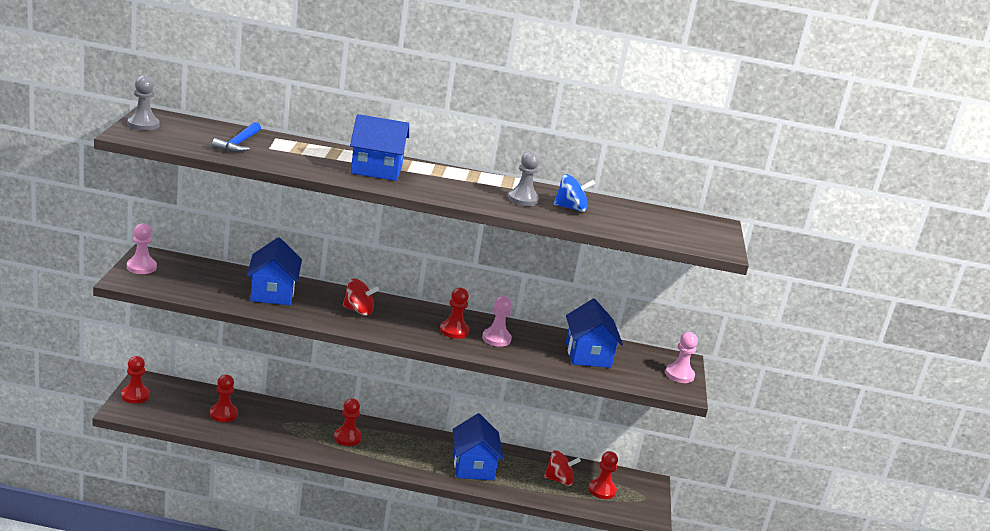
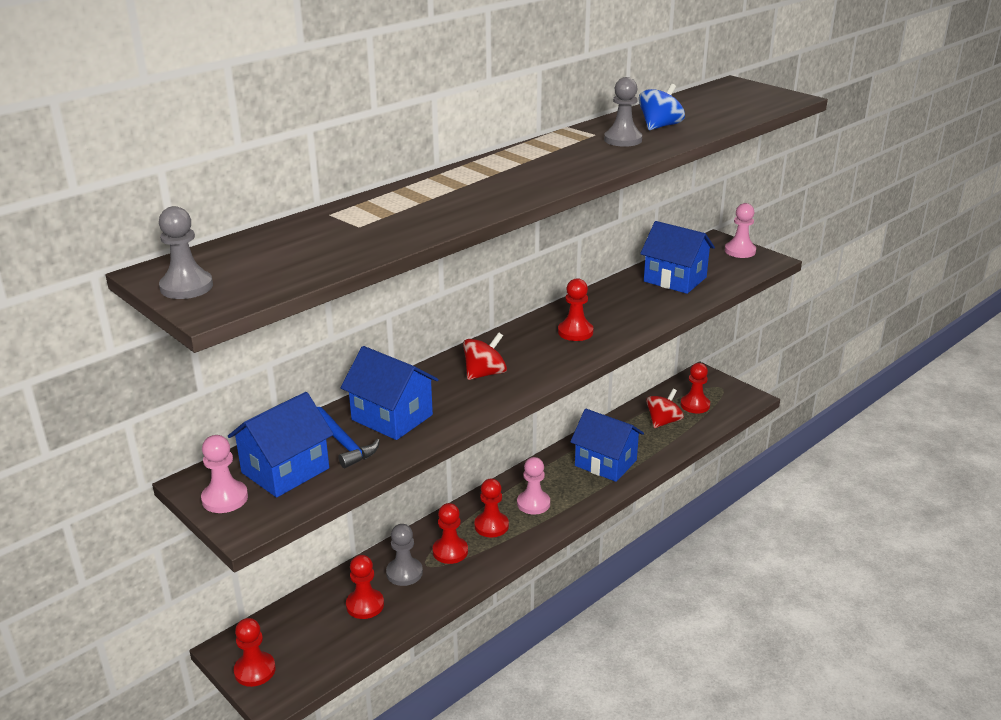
camera: 45 degrees left, 5 degrees up
(238, 143) = (325, 240): blue hammer -> blue hammer (344, 444)
(266, 418) = (404, 573): none -> grey pawn
(304, 429) = (450, 551): none -> red pawn
(376, 169) = (483, 185): blue house -> blue house (285, 470)
(496, 339) = (609, 314): pink pawn -> pink pawn (533, 503)

